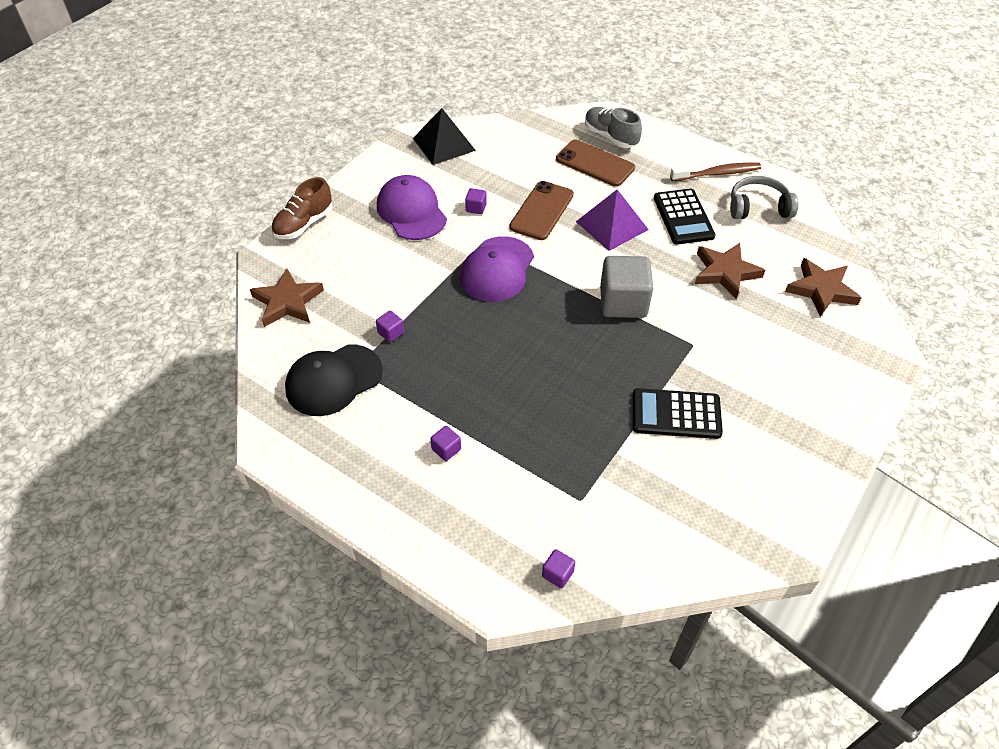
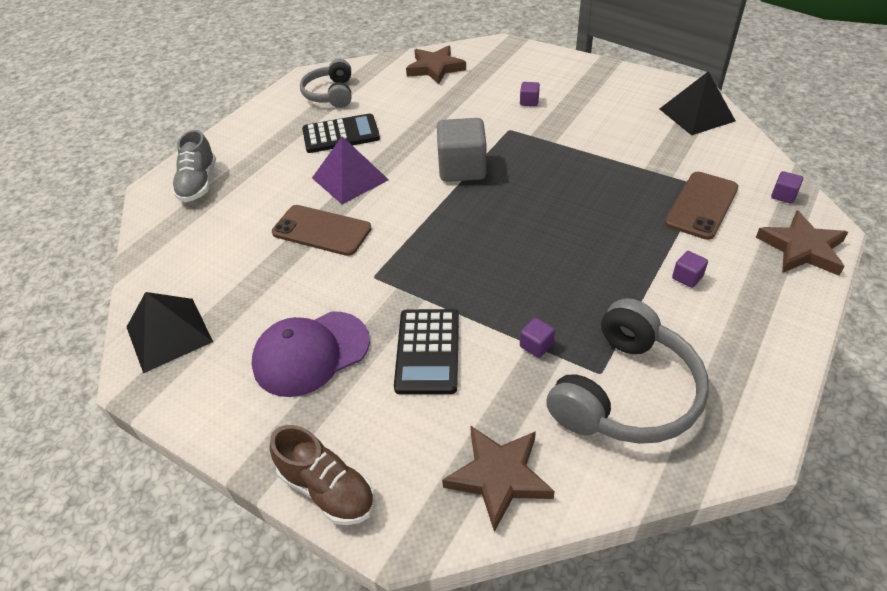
camera: 90 degrees left, 5 degrees down
(333, 380) = (627, 393): black cap -> grey headphones
(476, 208) = (310, 288): purple cube -> purple cube (529, 102)
(497, 269) = (420, 260): purple cap -> none
(595, 163) = (244, 193): brown phone -> brown phone (701, 205)
(610, 137) = (198, 184): grey shoe -> grey shoe turned 45 degrees counterclockwise
(676, 414) = (591, 138): black calculator -> black calculator (428, 351)
(717, 173) = (278, 115): brown toothbrush -> none
(725, 272) = (417, 112): brown star -> brown star (802, 248)
(727, 532) = (696, 115): none -> black pyramid

